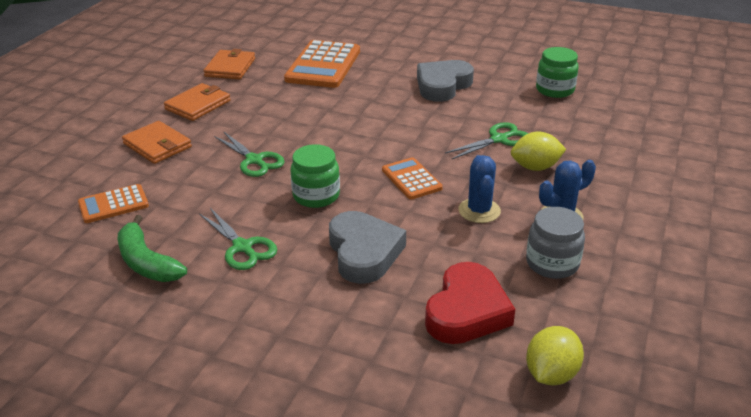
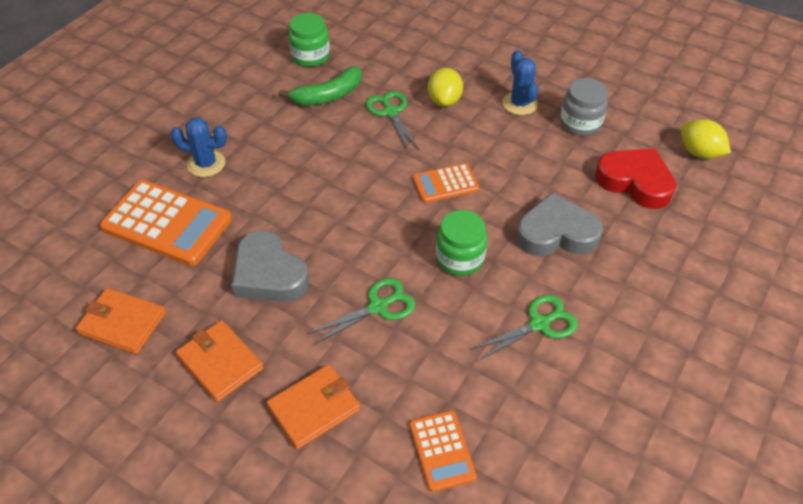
camera: 80 degrees left, 15 degrees up
(147, 262) = (556, 409): green banana -> green banana (328, 95)
(442, 85) = (267, 130): grey heart -> grey heart (269, 274)
(479, 211) = (504, 149): blue cactus -> blue cactus (206, 164)

